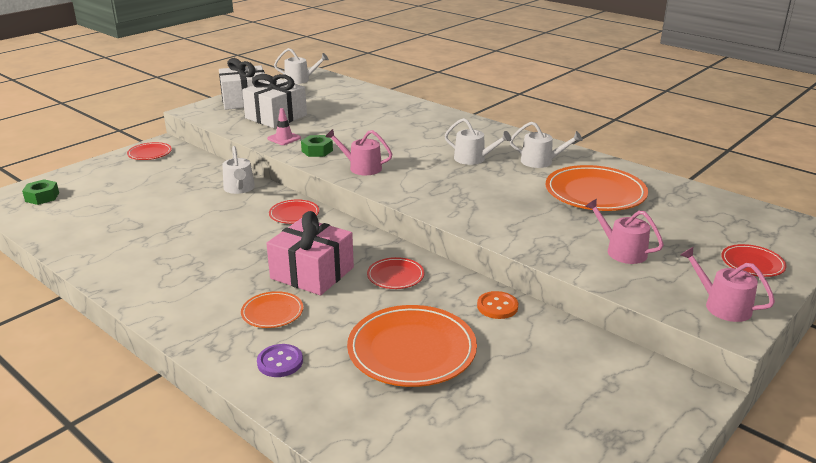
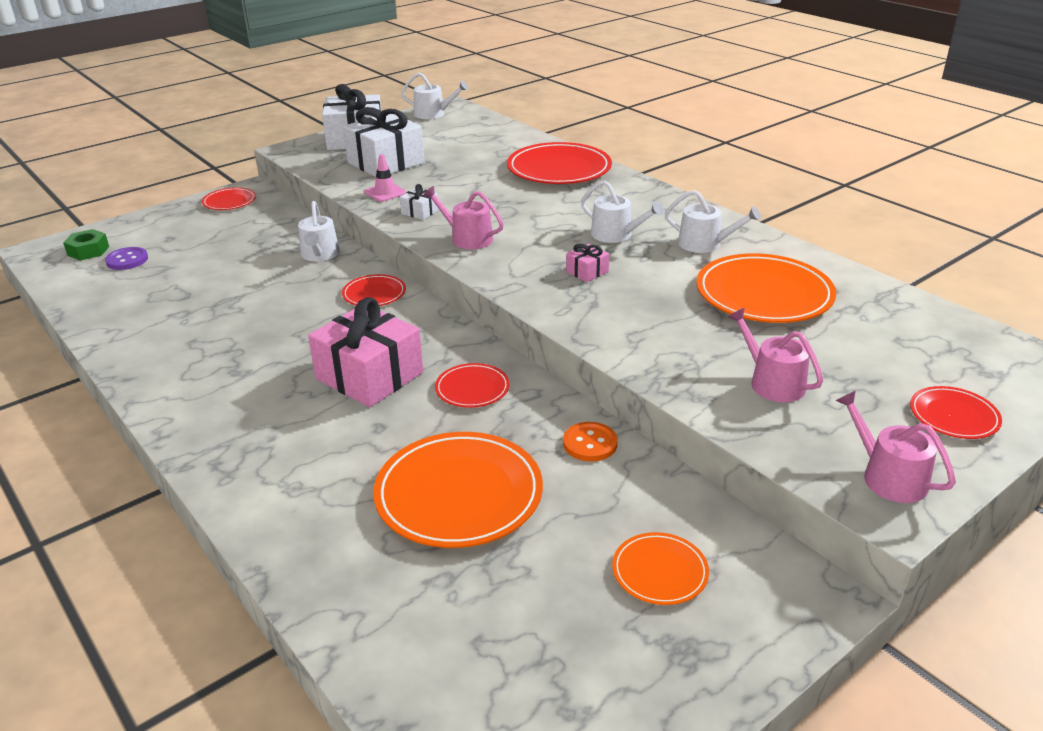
camera: 10 degrees right, 5 degrees up
(272, 312) = (303, 425): orange plate -> orange plate (659, 571)
(280, 362) = (290, 494): purple button -> purple button (127, 260)
(317, 151) = (420, 212): green nut -> white gift
(413, 115) = (559, 169): none -> red plate
(461, 185) = (587, 272): none -> pink gift

